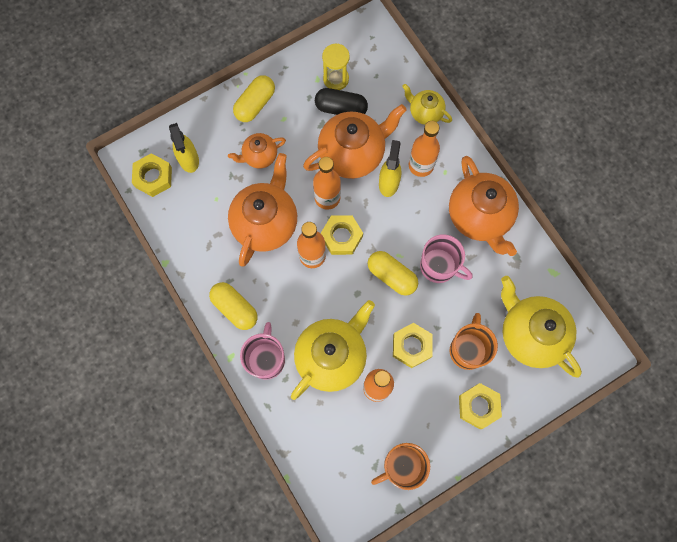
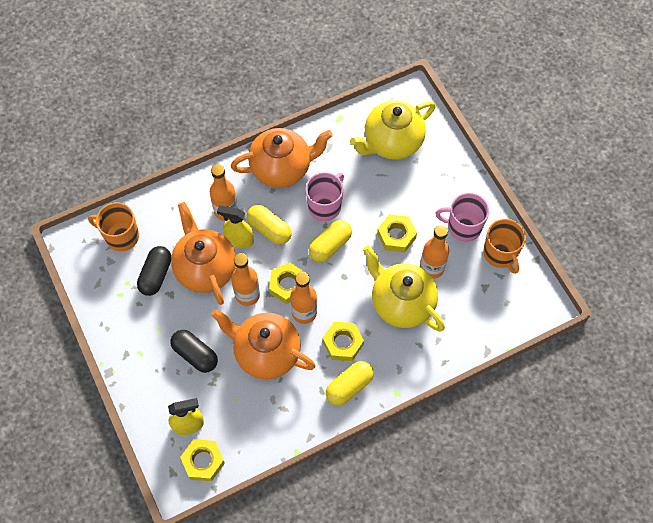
camera: 85 degrees left, 10 degrees down
(255, 104) = (137, 355): yellow capsule -> yellow capsule (269, 229)
(259, 156) = (195, 354): orange teapot -> black capsule
(266, 359) = (400, 360): pink mug -> pink mug (463, 227)
(336, 79) = (123, 277): yellow hourglass -> none
(425, 112) = (173, 202): yellow teapot -> none
(468, 350) = (402, 192): orange mug -> orange mug (121, 236)
(478, 406) = (451, 189): yellow nut -> yellow nut (343, 343)

